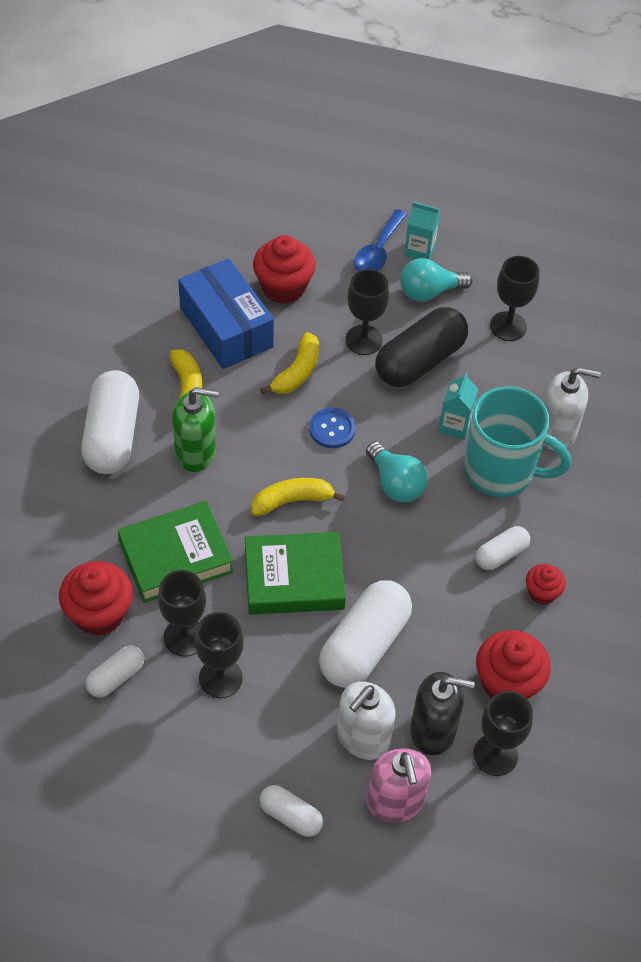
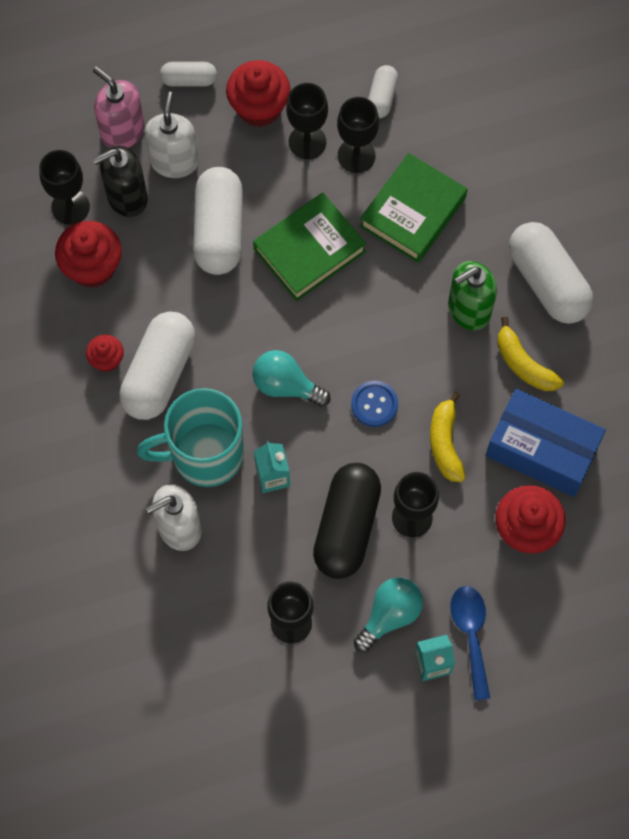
camera: 150 degrees right, 15 degrees up
(99, 614) = (432, 134): red cupcake -> red cupcake (259, 107)
(292, 501) = (358, 316): yellow banana -> none
(501, 554) = (159, 374): white capsule -> white capsule, size x1.92

